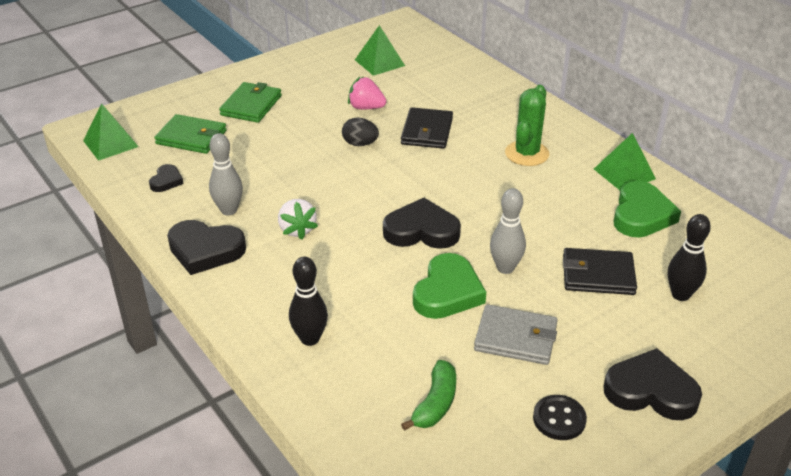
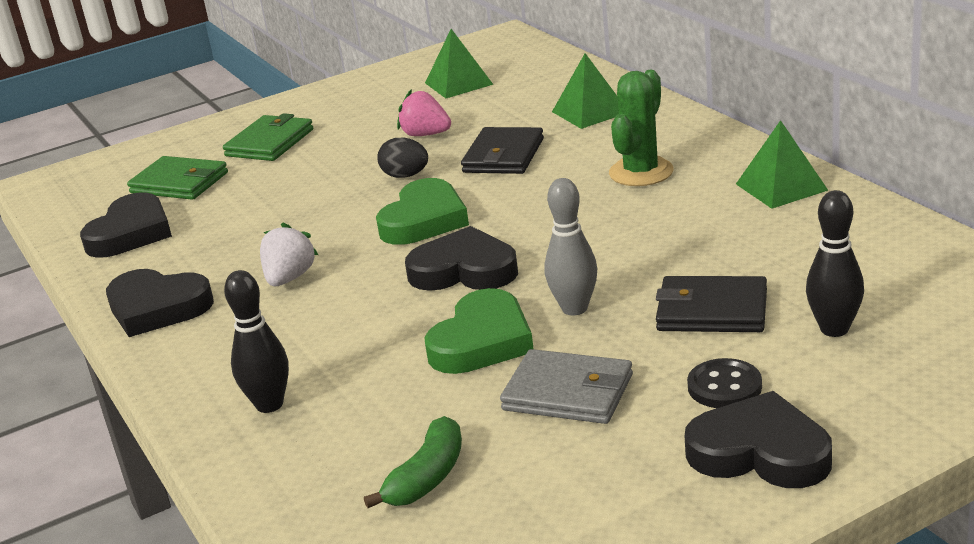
camera: 10 degrees right, 10 degrees down
(110, 143) = (72, 196): green pyramid -> green pyramid (590, 112)
(166, 181) = (131, 233): black heart -> black heart, size x1.89
(229, 210) = (203, 261): grey bowling pin -> none
(297, 229) = (289, 278): white strawberry -> white strawberry turned 150 degrees counterclockwise
(559, 419) = (608, 491): black button -> black button (724, 386)
(641, 215) = (796, 234): green heart -> green heart (424, 220)

